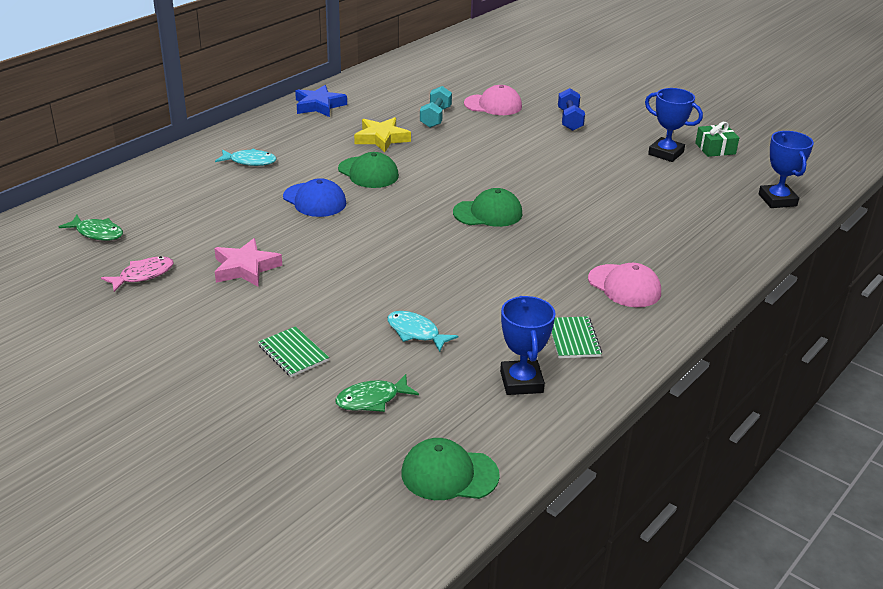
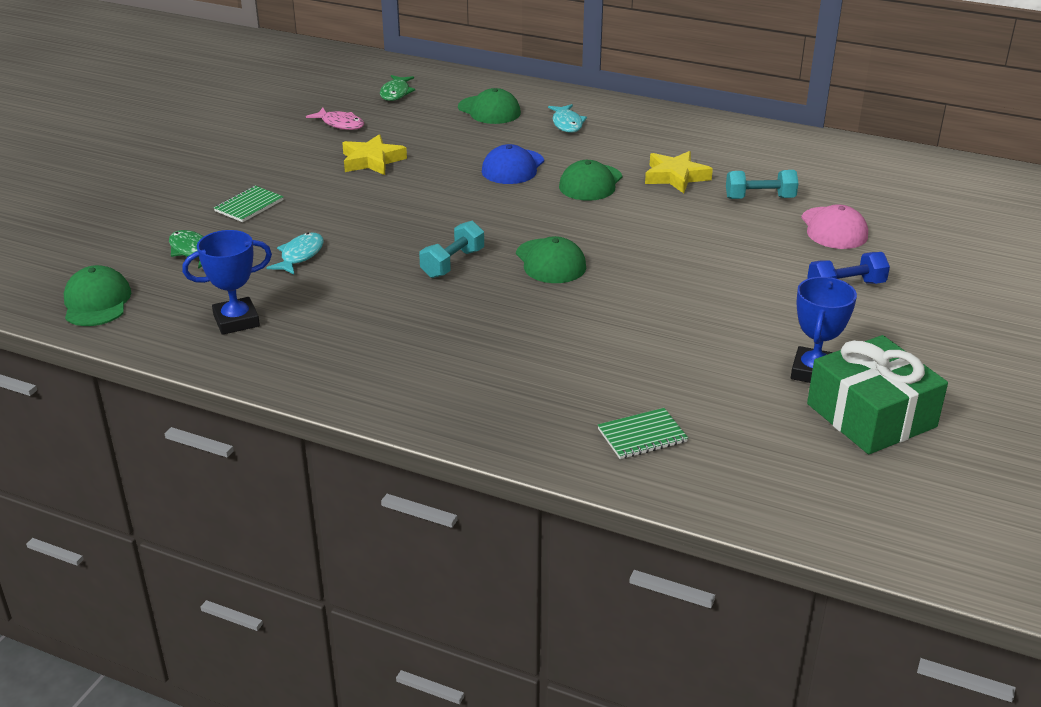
camera: 75 degrees right, 0 degrees up
(188, 191) = (489, 110): none -> green cap
(245, 268) = (372, 161): pink star -> yellow star
(319, 105) = (722, 131): blue star -> none
(470, 256) = (452, 263): none -> turquoise dumbbell
(573, 339) = (319, 342): green notebook -> green notebook (642, 436)
(624, 286) = (439, 365): pink cap -> none
(715, 148) = (871, 415): green gift -> green gift, size x1.88
(777, 200) = (746, 481): blue trophy -> none

